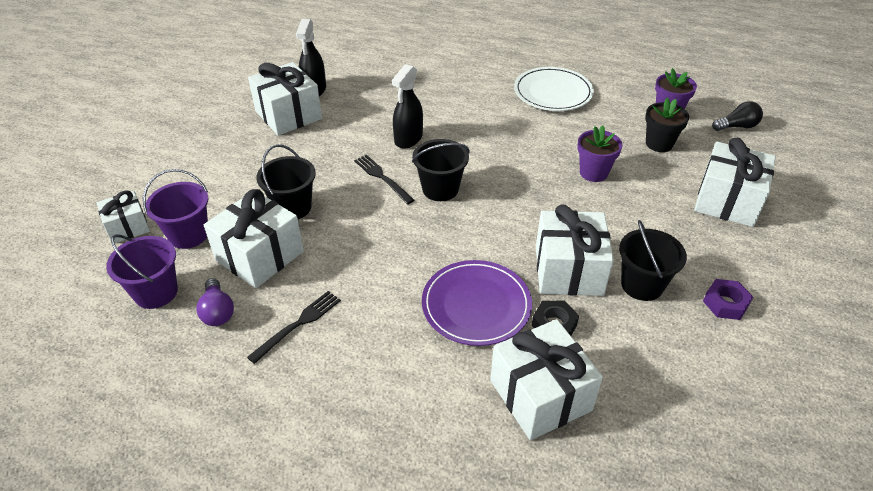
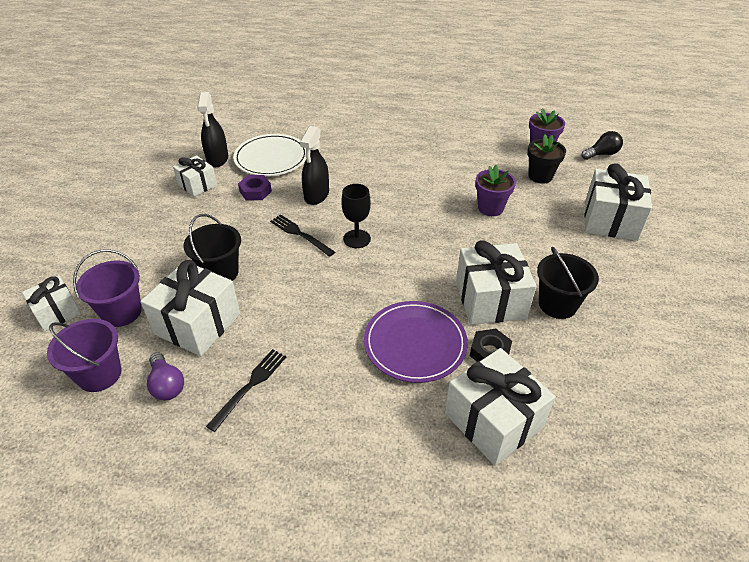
camera: 10 degrees left, 0 degrees up
(288, 115) = (197, 185): white gift -> white gift, size x0.59
(440, 189) = (357, 239): black bucket -> black goblet
(553, 92) = (437, 140): white plate -> white plate (271, 158)
(725, 303) = (632, 311): purple nut -> purple nut (255, 191)

